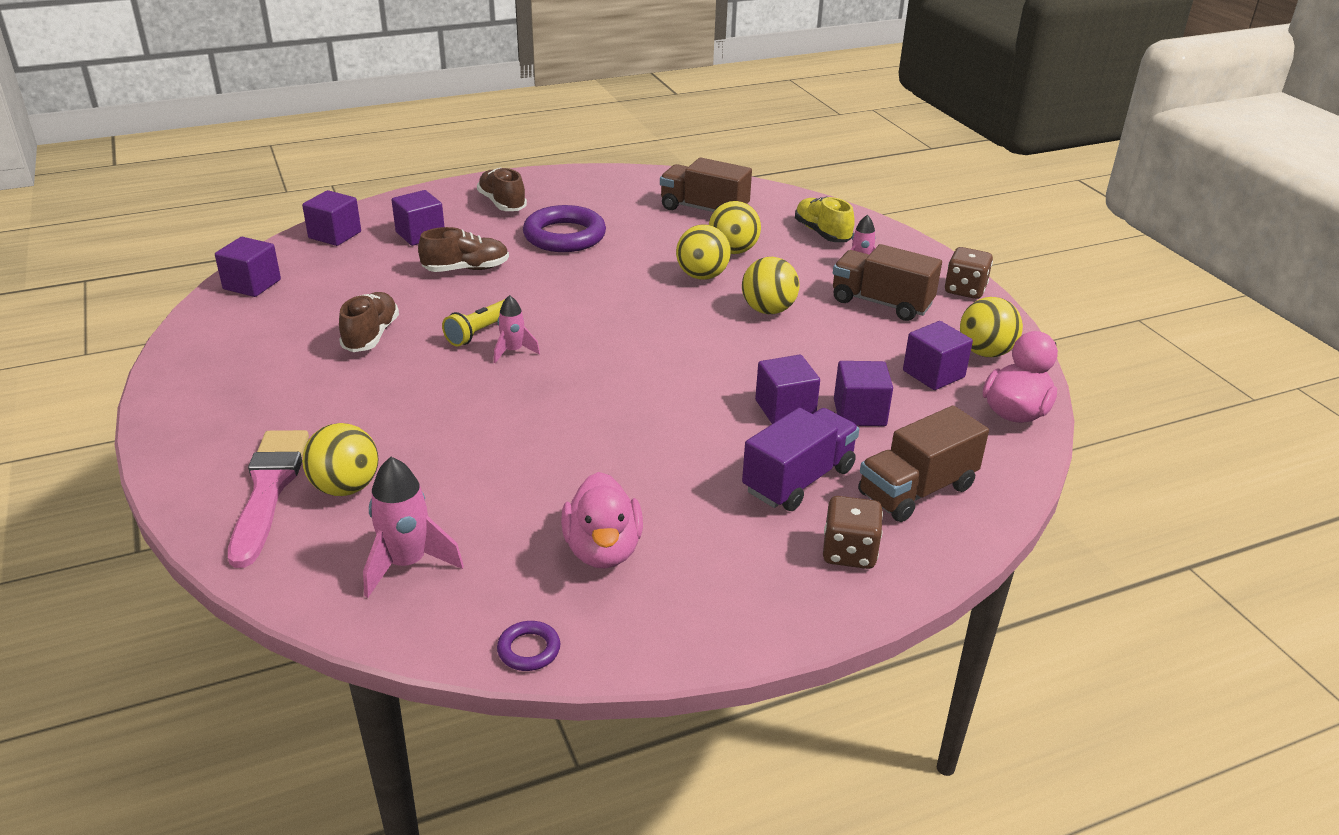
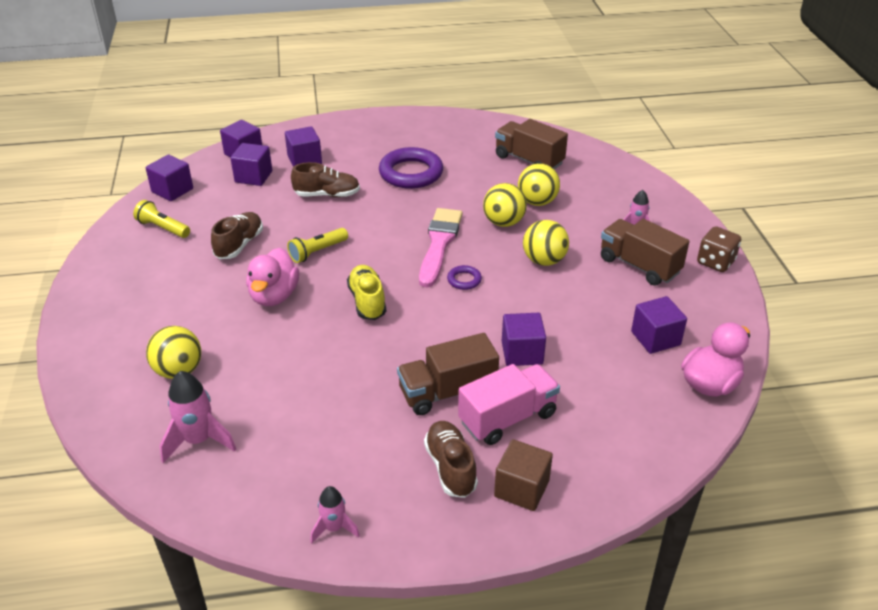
camera: 15 degrees right, 5 degrees up
(256, 328) = (163, 228): none -> yellow flashlight
(268, 490) = (127, 364): pink brush -> pink brush (439, 244)
(502, 203) = (374, 138): brown shoe -> brown shoe (450, 467)
(513, 351) = (335, 272): pink rocket -> pink rocket (334, 528)
(529, 650) = (256, 526): purple ring -> purple ring (464, 280)
(603, 550) = (338, 453): pink duck -> pink duck (274, 296)
(798, 480) = (507, 418): purple truck -> pink truck
(822, 233) = (616, 193): yellow shoe -> yellow shoe (367, 301)
(849, 552) = (521, 488): brown dice -> brown cube
(859, 413) = (580, 365): purple cube -> purple cube (253, 177)
(916, 490) = (597, 443): brown truck -> brown truck (447, 392)
(985, 352) = (708, 324): yellow ball -> none

